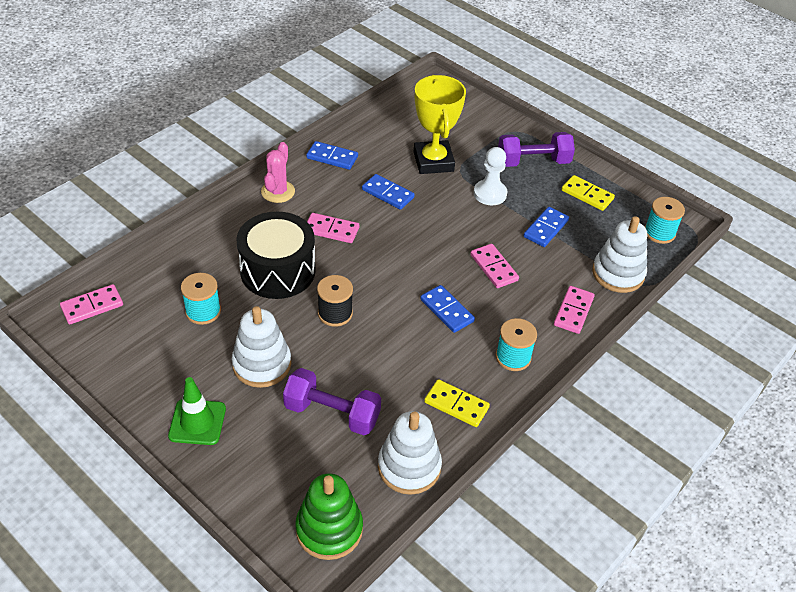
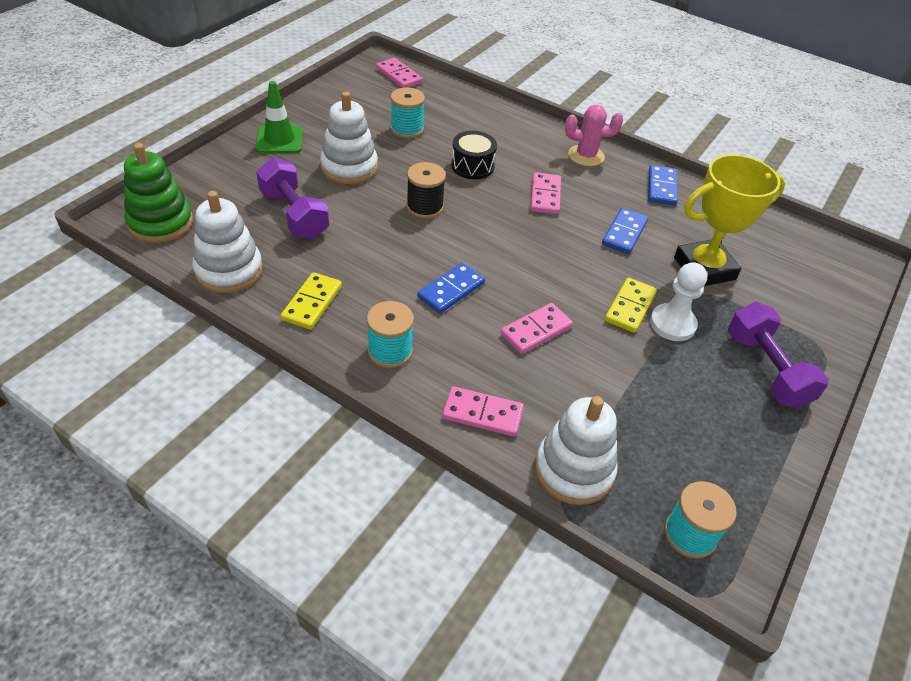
camera: 80 degrees right, 0 degrees up
(278, 271) = (472, 166): black drum -> black drum, size x0.56
(332, 413) = (294, 215): purple dumbbell -> purple dumbbell turned 45 degrees counterclockwise
(546, 229) = (631, 384): blue domino -> none
(587, 195) = (729, 435): yellow domino -> yellow domino (629, 307)

